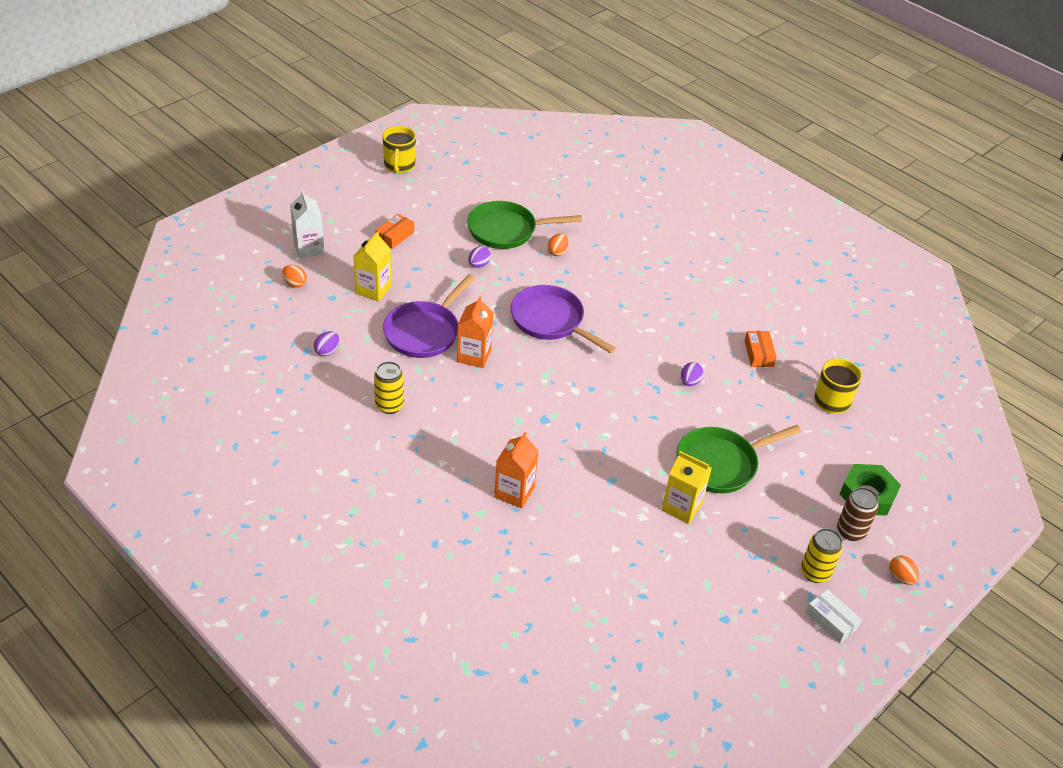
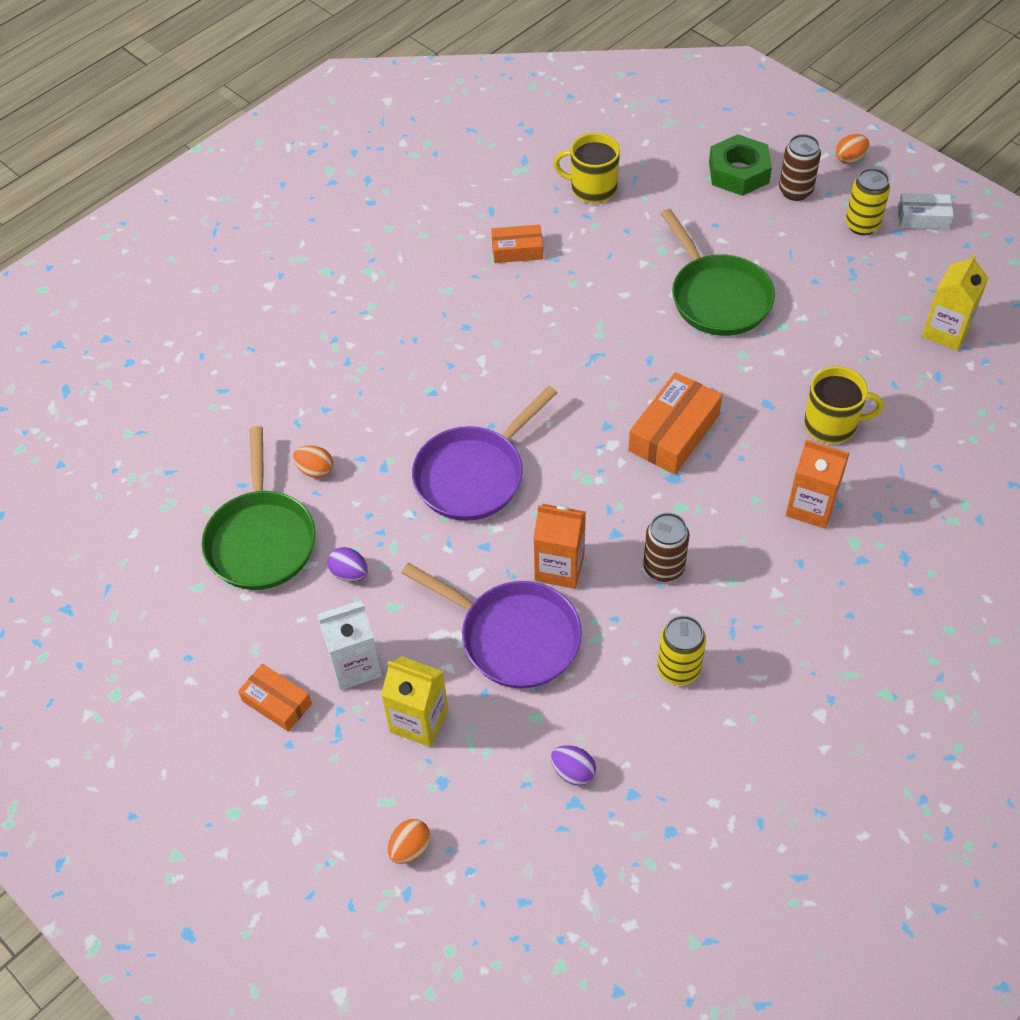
camera: 85 degrees left, 10 degrees up
(309, 248) = (313, 839): white carton -> white carton (355, 665)
(399, 165) = (70, 715): yellow mug -> yellow mug (831, 425)
(469, 406) = (663, 568): none -> brown can
(584, 423) = (674, 433): none -> orange box
(681, 507) = (795, 336): yellow carton -> yellow carton (946, 331)
(690, 382) = (579, 321): purple egg -> none
(831, 620) = (923, 218): white box -> white box turned 45 degrees clockwise

